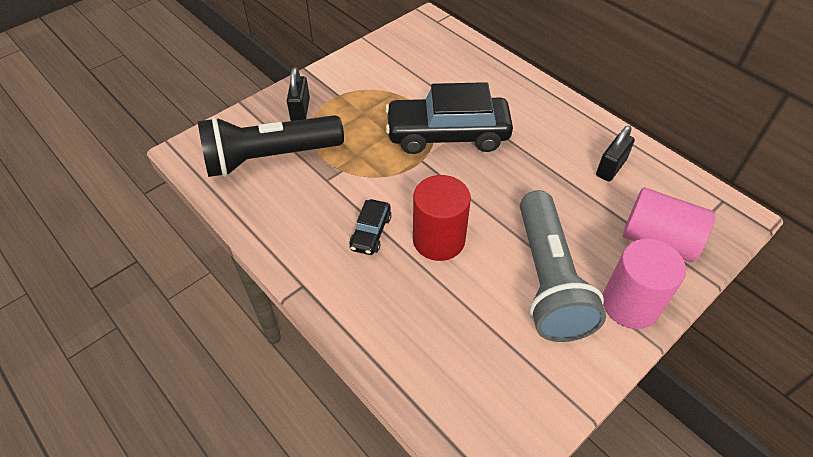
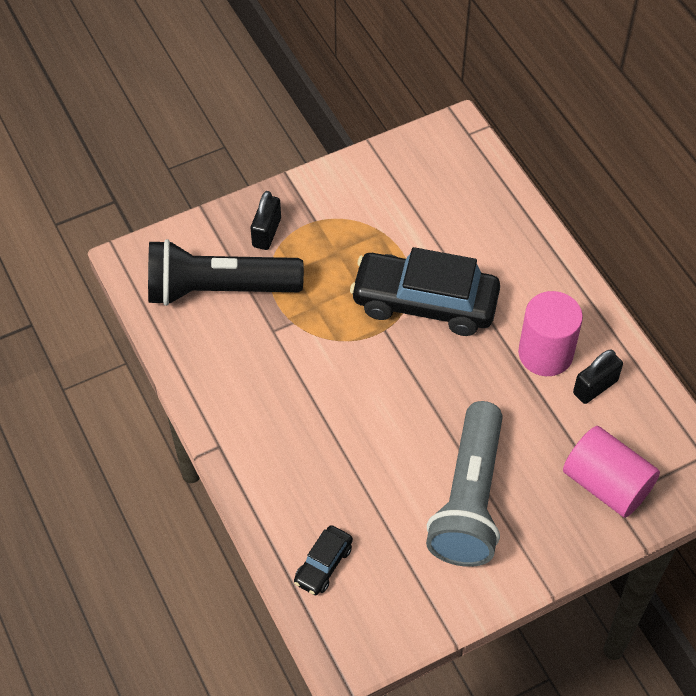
camera: 15 degrees right, 5 degrees up
(371, 232) = (303, 404): black car -> black car (323, 565)
(438, 240) = (371, 429): red cylinder -> none
(630, 304) = (542, 545): pink cylinder -> pink cylinder (545, 353)

